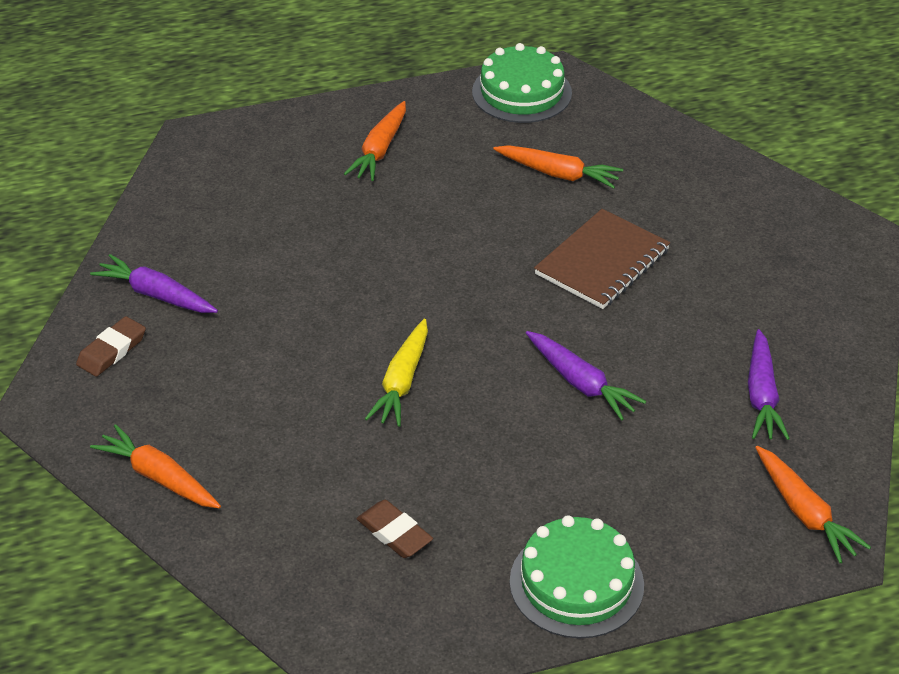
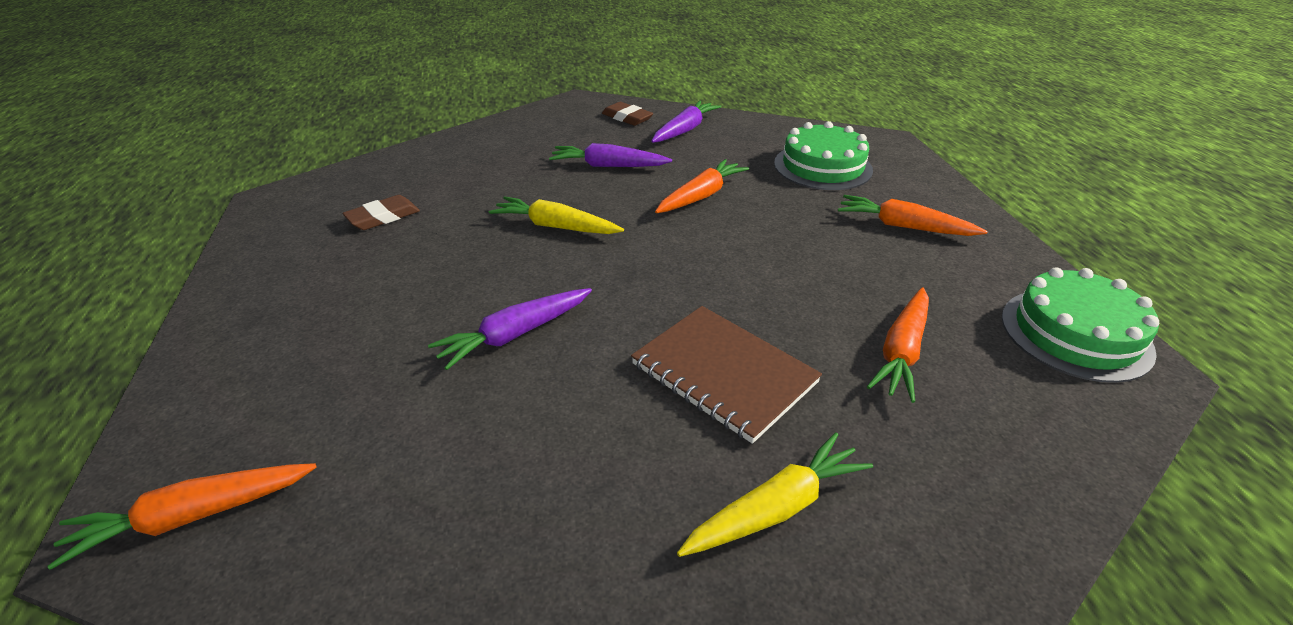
camera: 95 degrees right, 5 degrees down
(159, 477) = (496, 133): orange carrot -> orange carrot (701, 196)
(576, 583) = (252, 306): green cake -> green cake (822, 166)
(715, 241) = (775, 508): none -> yellow carrot
(762, 395) = (426, 508): purple carrot -> purple carrot (608, 166)

